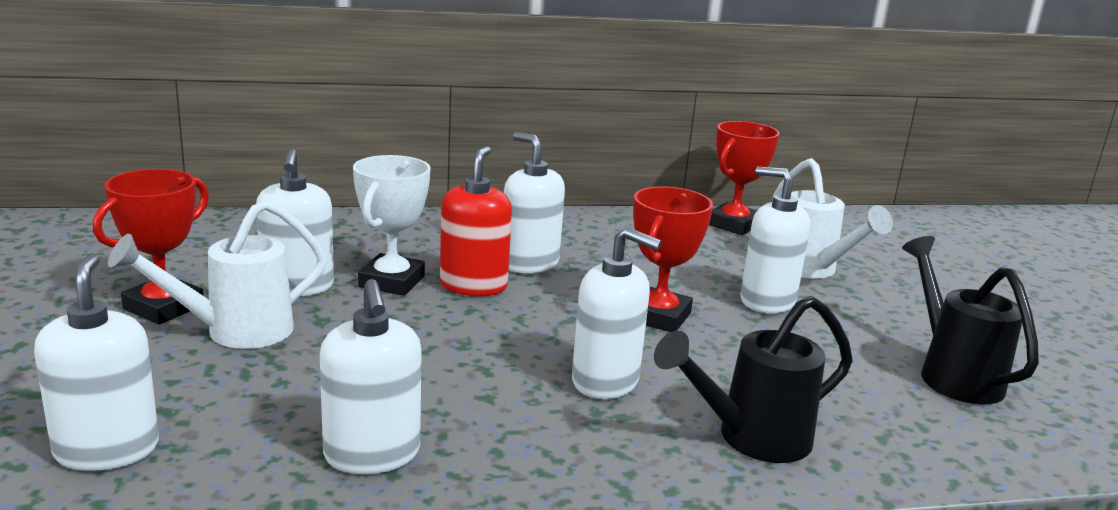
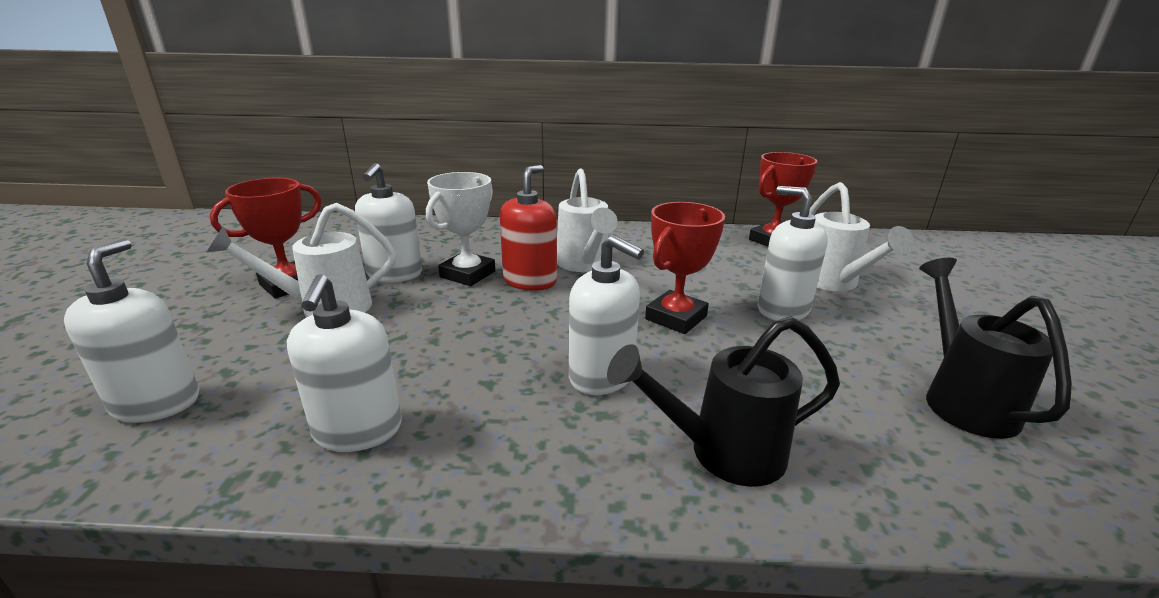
camera: 15 degrees right, 5 degrees up
(529, 263) = (584, 265): white soap dispenser -> white watering can

